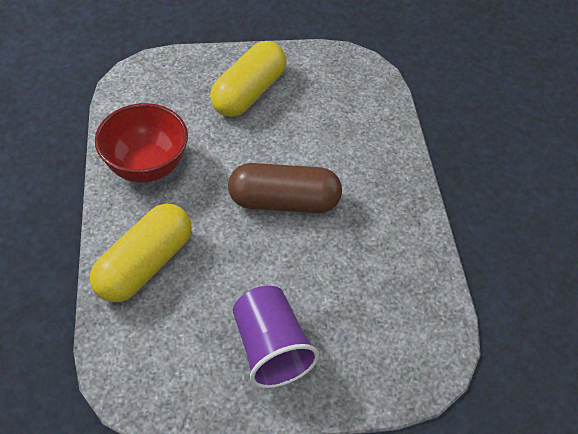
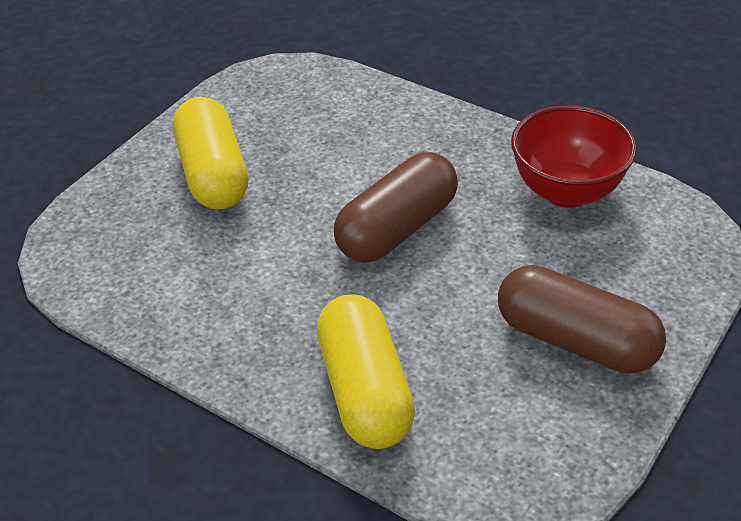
camera: 45 degrees left, 10 degrees down
(147, 166) = (221, 316): red bowl -> red bowl (566, 191)
(270, 348) = (575, 341): purple cup -> brown capsule

